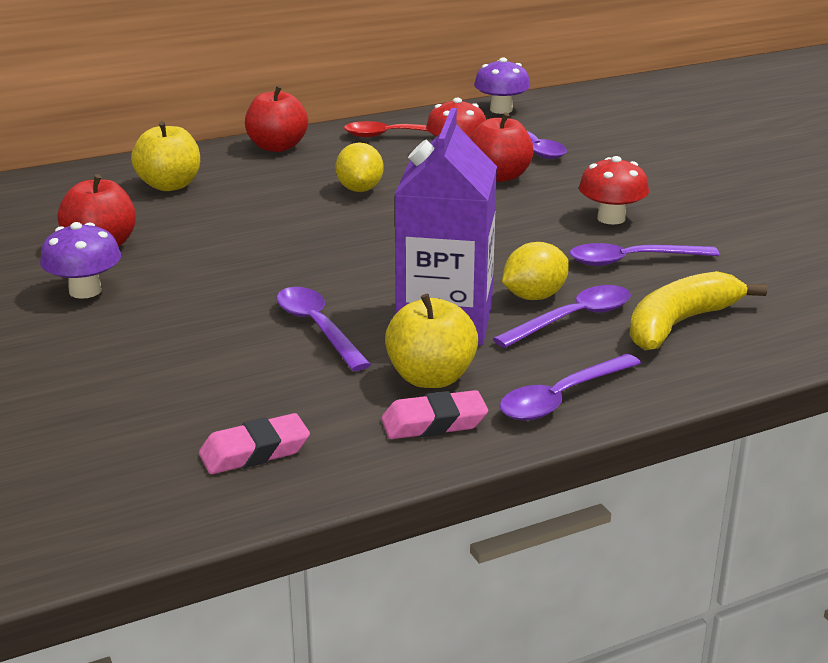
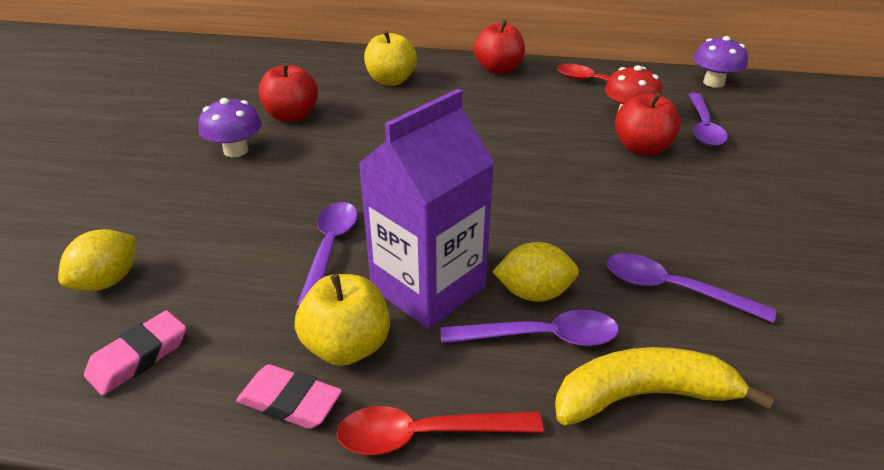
camera: 35 degrees right, 10 degrees up
(255, 452) = (139, 357): pink eraser -> pink eraser turned 60 degrees counterclockwise
(360, 189) = (514, 125): yellow lemon -> yellow lemon (108, 281)
(561, 398) = (424, 435): purple spoon -> red spoon
(611, 218) = (701, 230): red mushroom -> none

